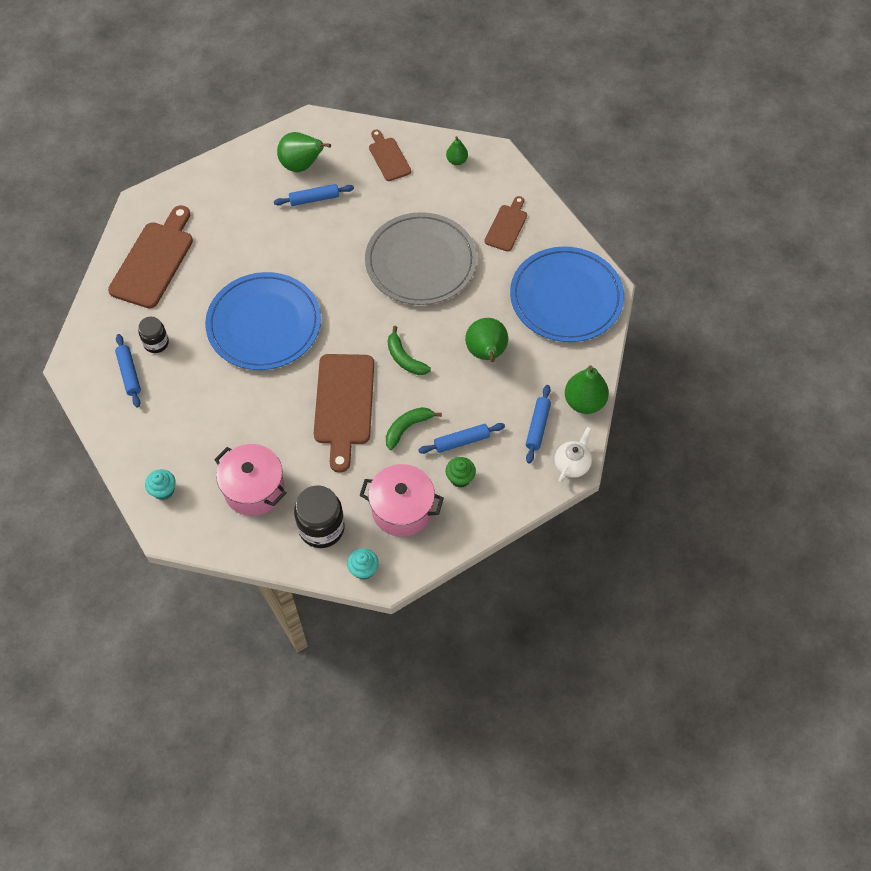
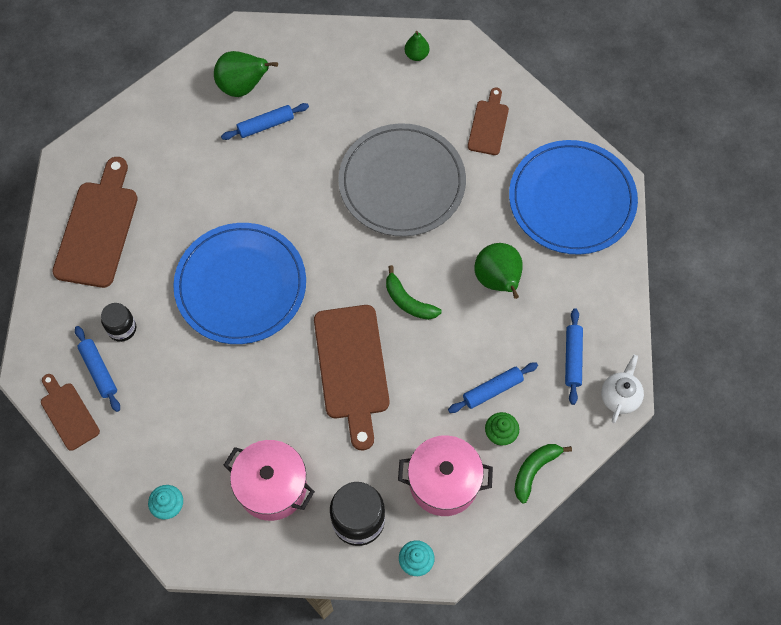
camera: 10 degrees left, 5 degrees up
(388, 157) = (339, 62): brown cutting board -> brown cutting board (68, 413)
(407, 428) = (429, 384): green banana -> green banana (534, 470)
(584, 402) = (617, 320): green pear -> none

